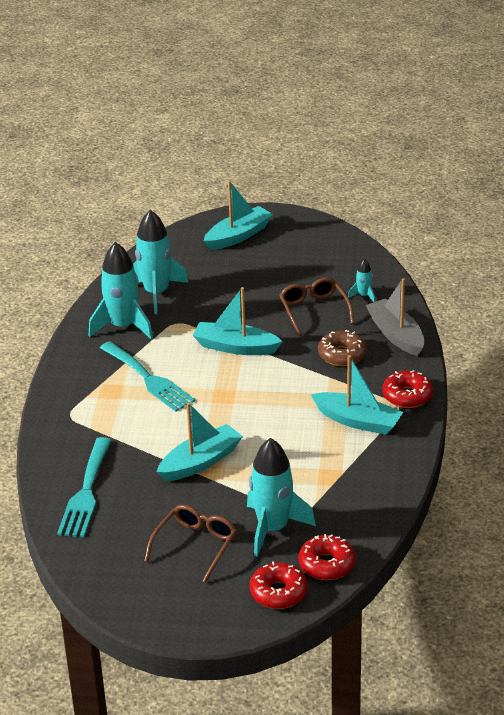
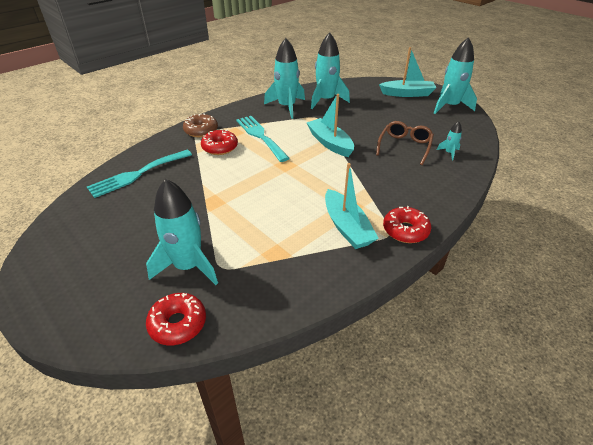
camera: 40 degrees right, 5 degrees up
(149, 379) = (260, 136): turquoise fork -> turquoise fork turned 150 degrees clockwise
(195, 546) = (131, 244): brown glasses -> none
(200, 462) = (216, 194): turquoise boat -> none
(278, 592) = (117, 320): red donut -> red donut (220, 147)
(303, 232) = (449, 106): none -> turquoise rocket
(342, 355) = (390, 179): brown donut -> brown donut (201, 131)
(396, 335) = (445, 186): grey boat -> none

